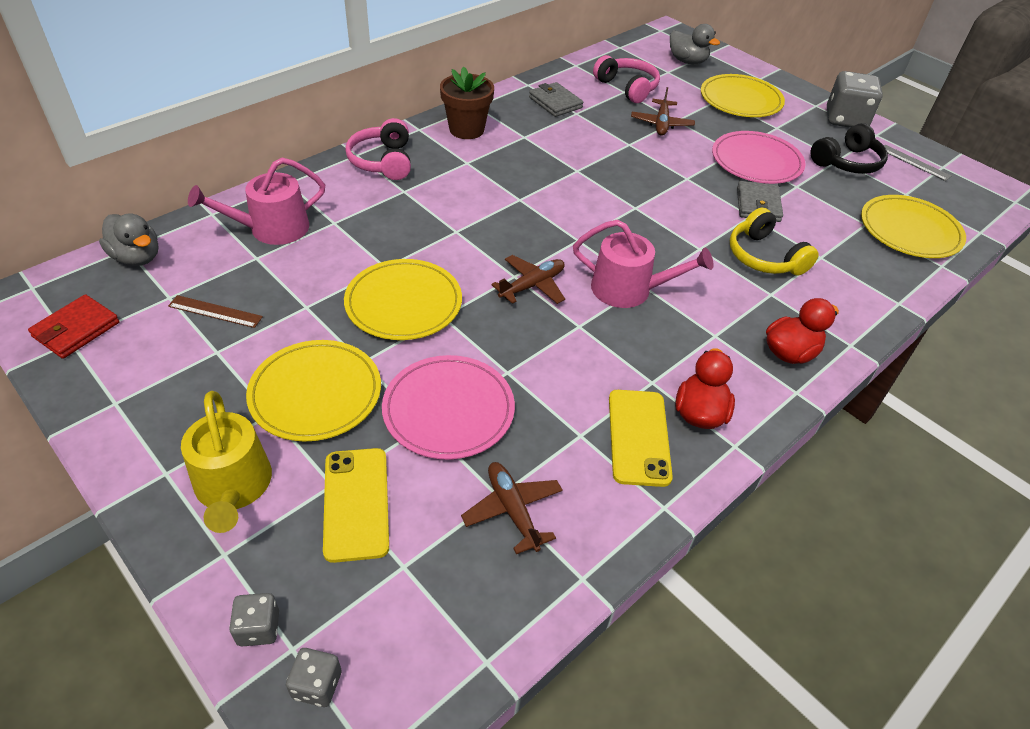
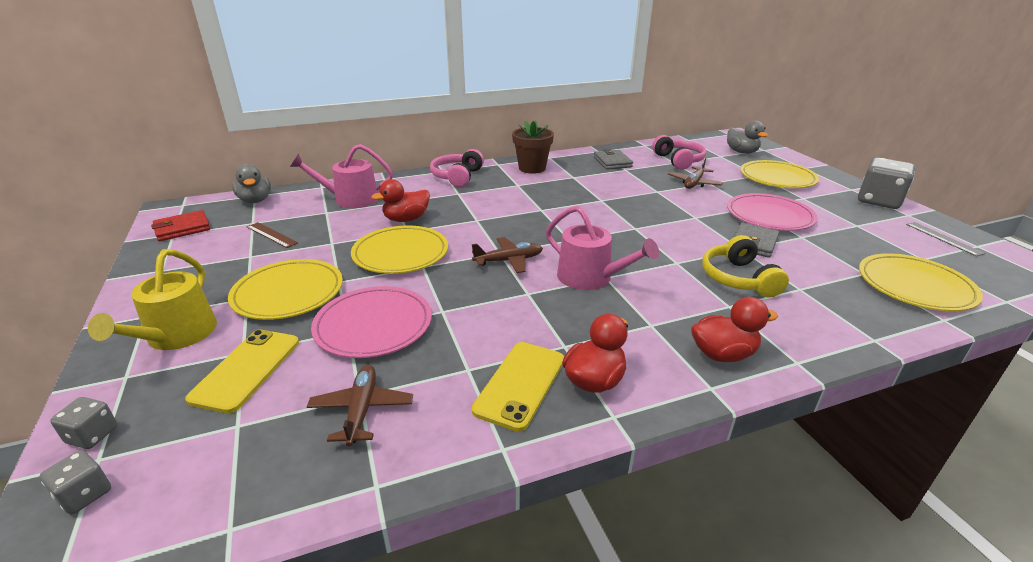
camera: 25 degrees right, 15 degrees down
(370, 248) = (406, 219): none -> red duck
(847, 162) = (865, 228): black headphones -> none

